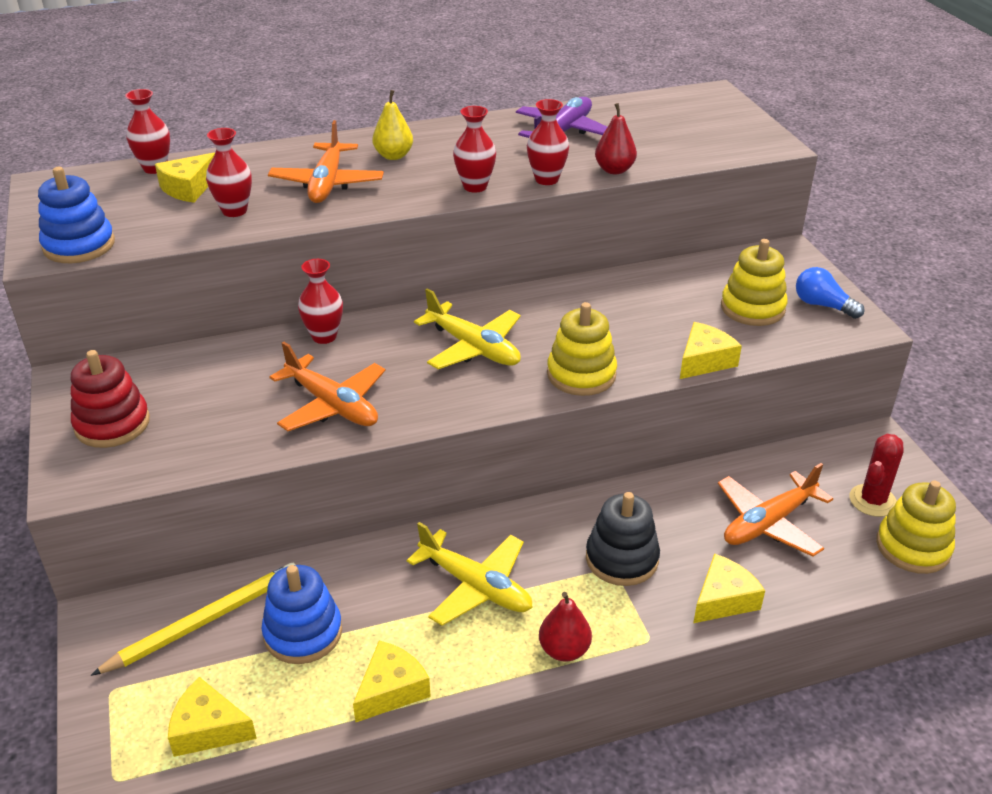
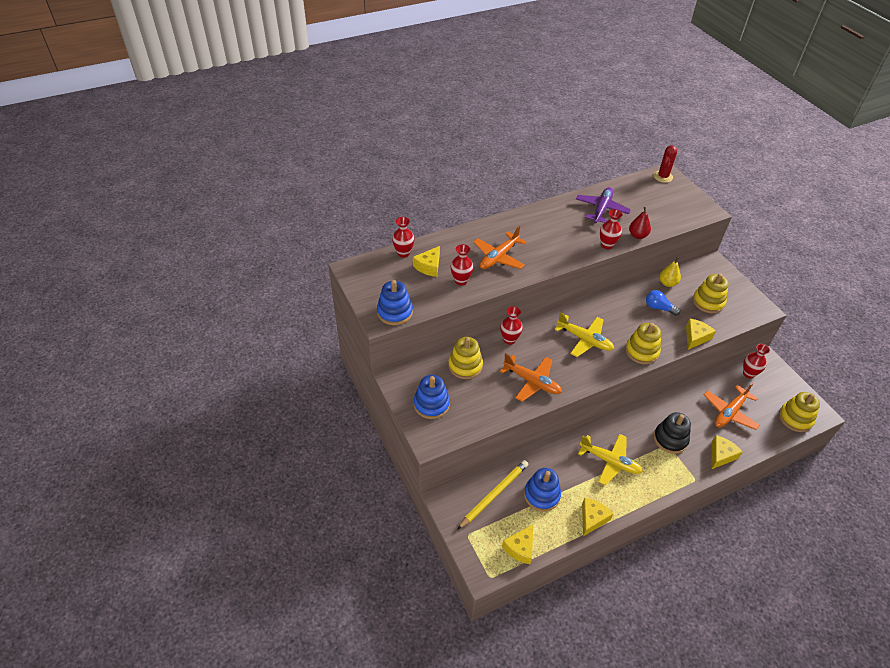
camera: 10 degrees left, 10 degrees up
(112, 424) = (431, 404): red stacking toy -> blue stacking toy
(208, 729) = (520, 548): yellow cheese -> yellow cheese turned 60 degrees counterclockwise
(215, 369) = (465, 366): none -> yellow stacking toy
(327, 183) = (498, 257): orange plane -> orange plane turned 45 degrees clockwise
(393, 156) = (523, 234): yellow pear -> yellow pear (667, 283)
(475, 186) = (573, 253): red vase -> red vase (748, 373)
(564, 650) = (660, 489): red pear -> none
(822, 305) = (740, 297): blue light bulb -> blue light bulb (658, 308)
(872, 500) = (772, 395): red cactus -> red cactus (663, 177)

